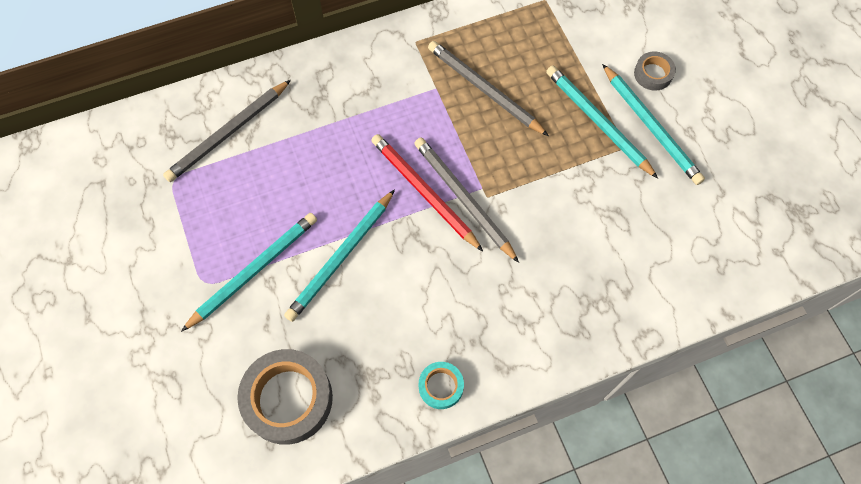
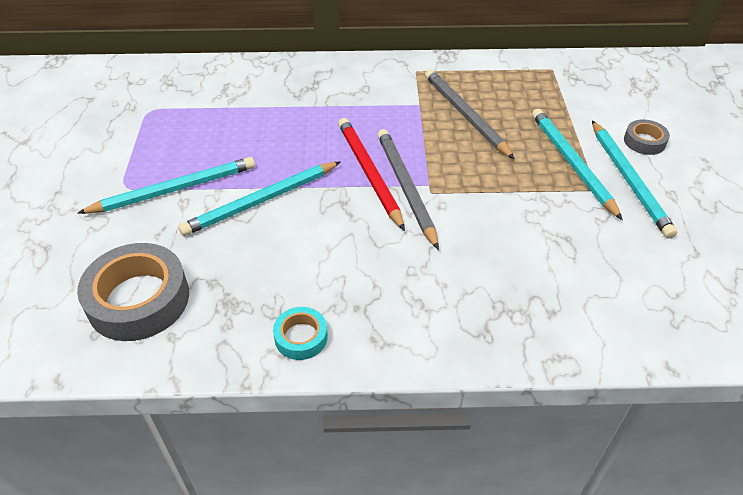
camera: 20 degrees right, 20 degrees down
(228, 133) = (216, 92): grey pencil -> none

